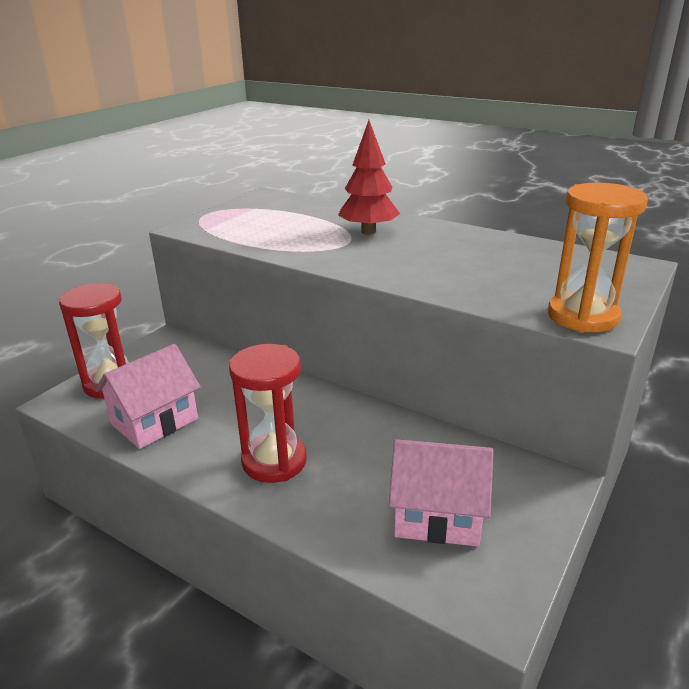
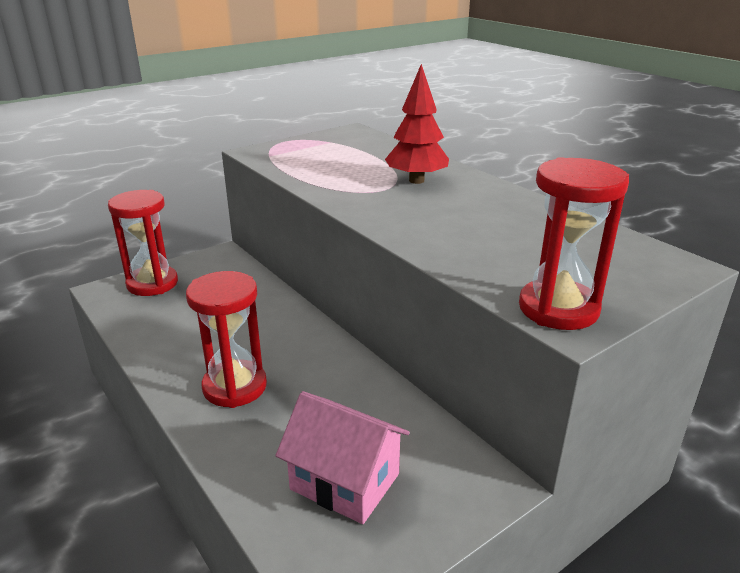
camera: 20 degrees right, 0 degrees up
(154, 421) = (163, 325): pink house -> none
(582, 316) = (558, 309): orange hourglass -> red hourglass

